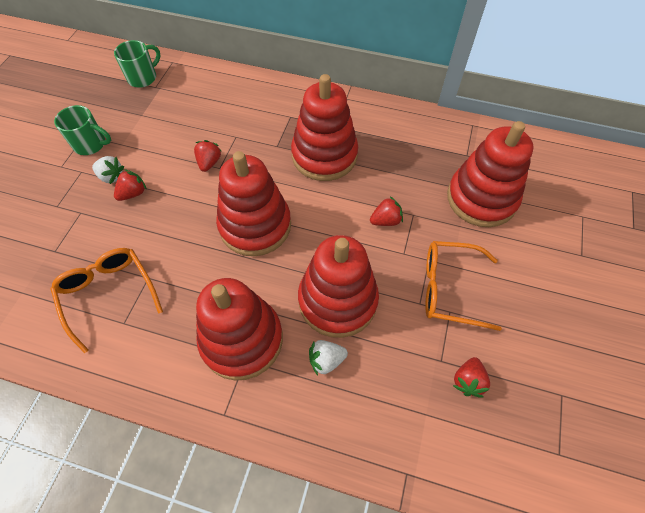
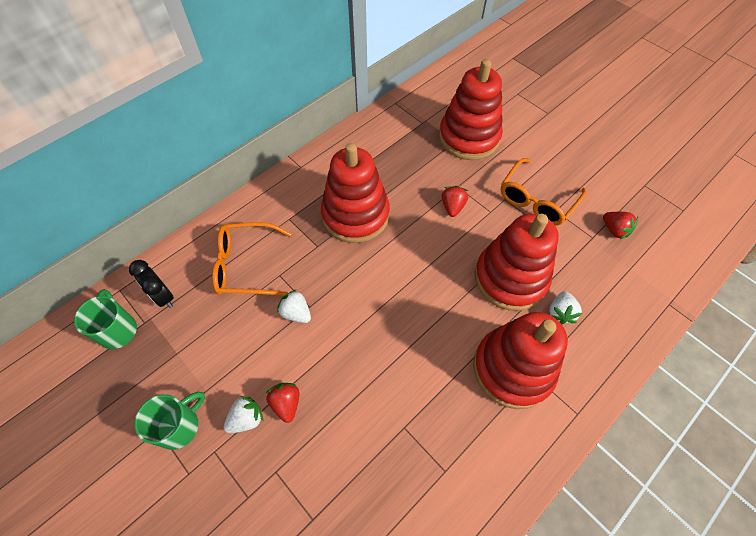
camera: 60 degrees left, 0 degrees up
(108, 294) = (403, 475): orange glasses -> orange glasses (246, 265)
(180, 85) = (163, 296): none -> black clock
(209, 163) = (296, 313): red strawberry -> white strawberry
(255, 225) = (399, 305): red stacking toy -> none

